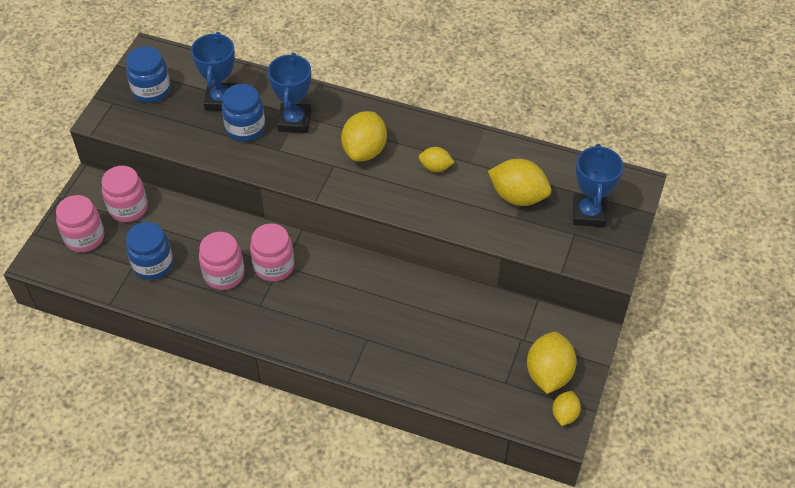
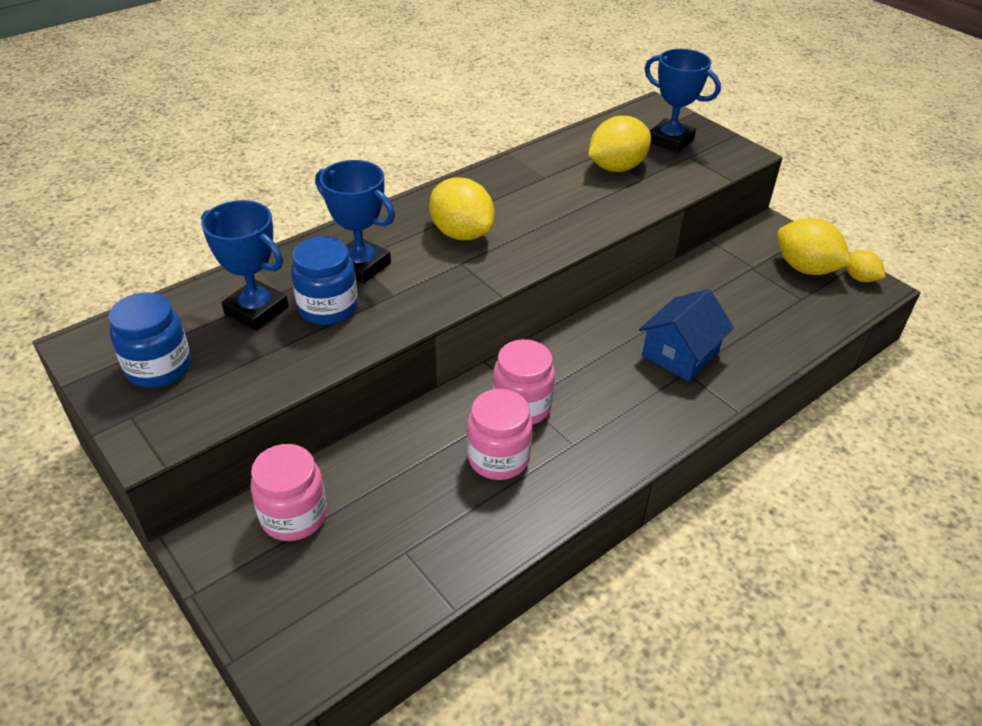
camera: 60 degrees left, 10 degrees down
(84, 237) = (300, 592): pink jar -> none
(153, 264) = (421, 527): blue jar -> none
(383, 329) = (680, 354): none -> blue house
(435, 167) = (532, 198): yellow lemon -> none

